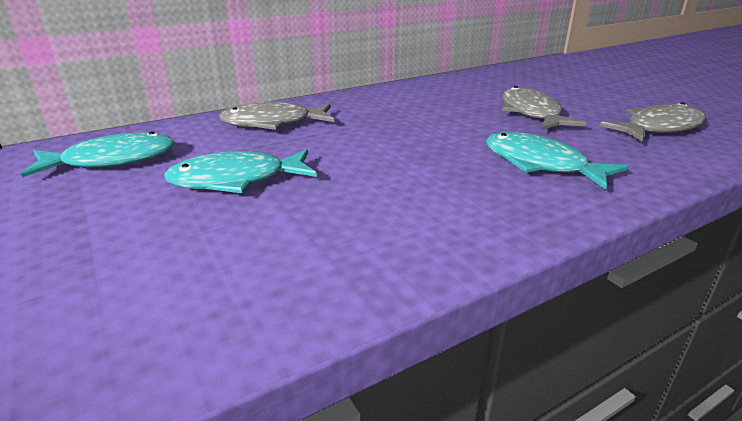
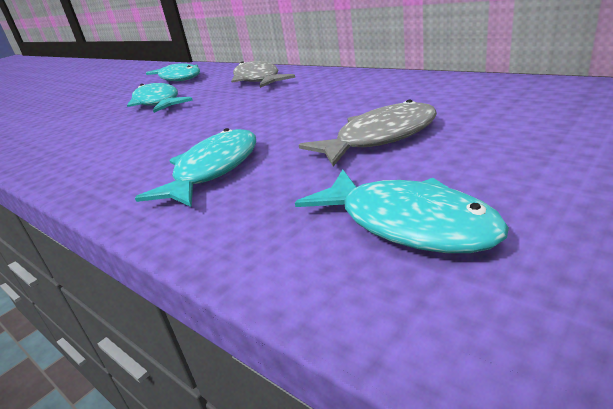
camera: 75 degrees right, 0 degrees up
(658, 128) = (407, 223): grey fish -> turquoise fish

